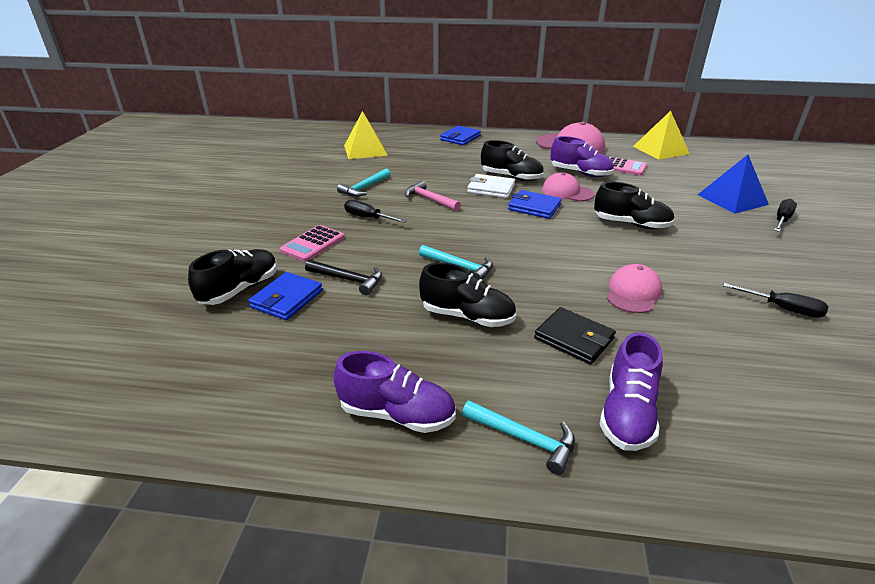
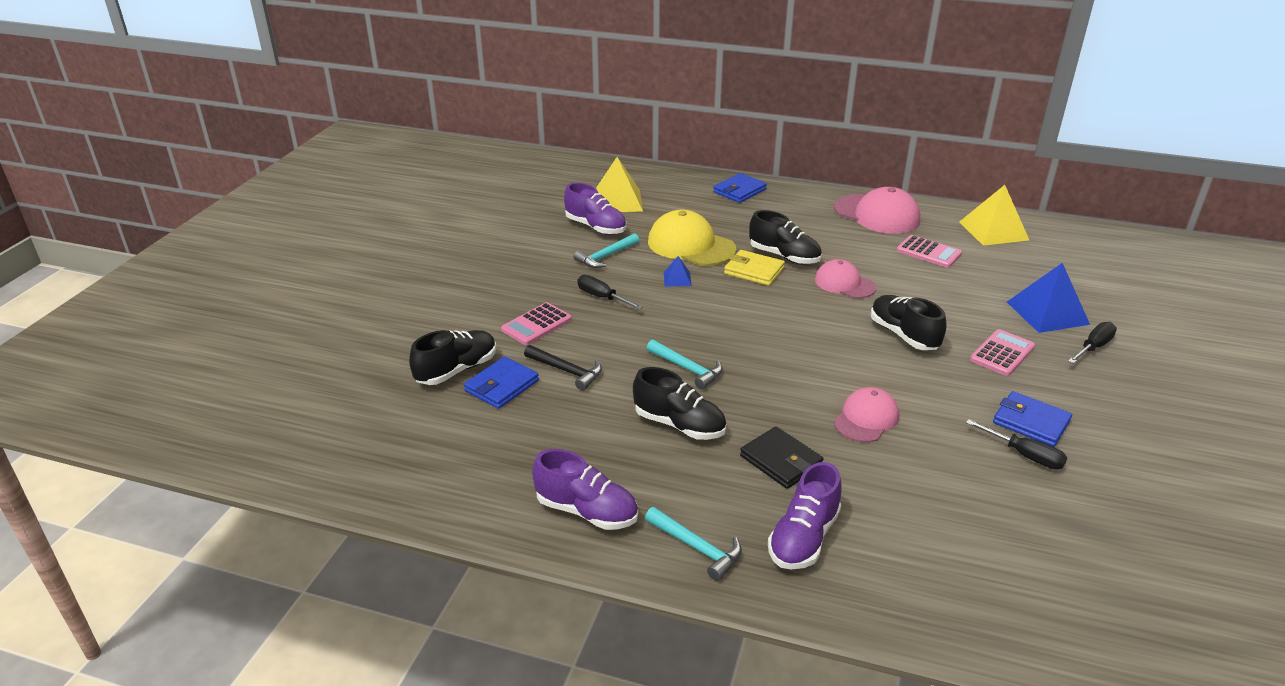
camera: 10 degrees right, 0 degrees up
(429, 199) = (677, 279): pink hammer -> blue pyramid
(433, 175) = (691, 245): none -> yellow cap
(491, 189) = (754, 271): white wallet -> yellow wallet
(534, 207) = (796, 301): blue wallet -> blue wallet (1031, 422)
(580, 173) = (872, 258): purple shoe -> purple shoe (596, 227)
(631, 224) = (903, 335): black shoe -> black shoe turned 150 degrees counterclockwise
(716, 231) = (1002, 353): none -> pink calculator

